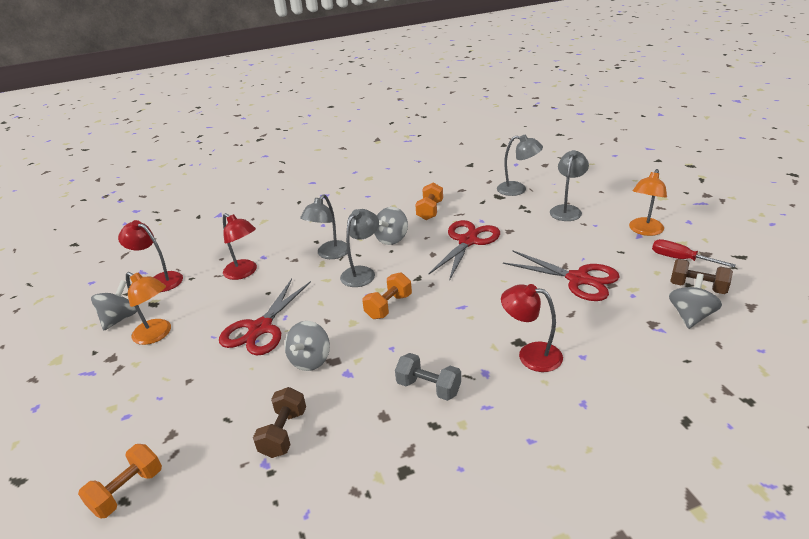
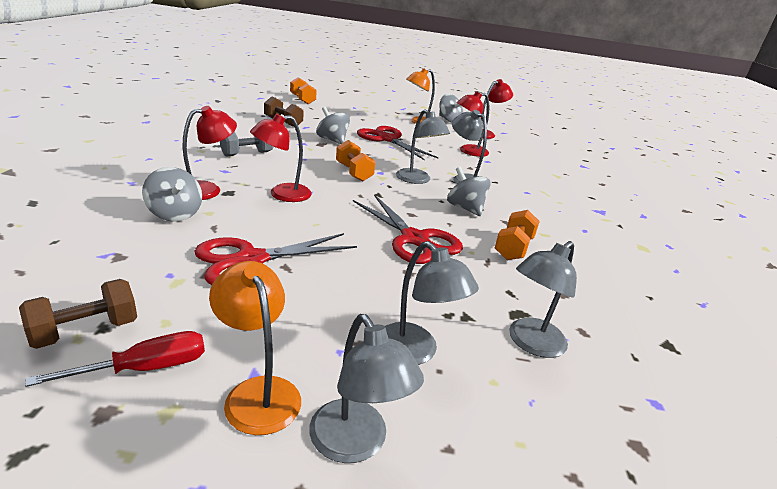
camera: 110 degrees right, 5 degrees down
(430, 210) = (513, 248): orange dumbbell -> orange dumbbell turned 75 degrees clockwise
(483, 316) = (282, 194): none -> red lamp
(628, 205) = (355, 444): none -> grey lamp
(690, 316) = (74, 285): grey spinning top -> grey spinning top (175, 214)

